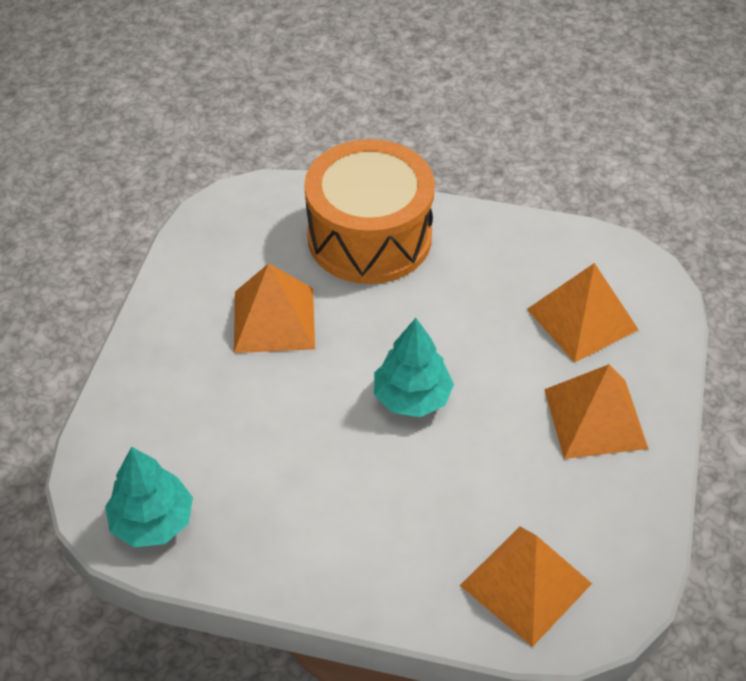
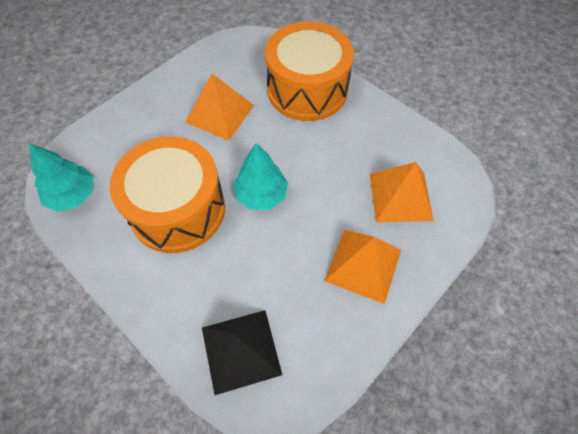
camera: 30 degrees right, 10 degrees up
(317, 467) = (177, 209): none -> orange drum
(526, 584) = (241, 350): orange pyramid -> black pyramid

